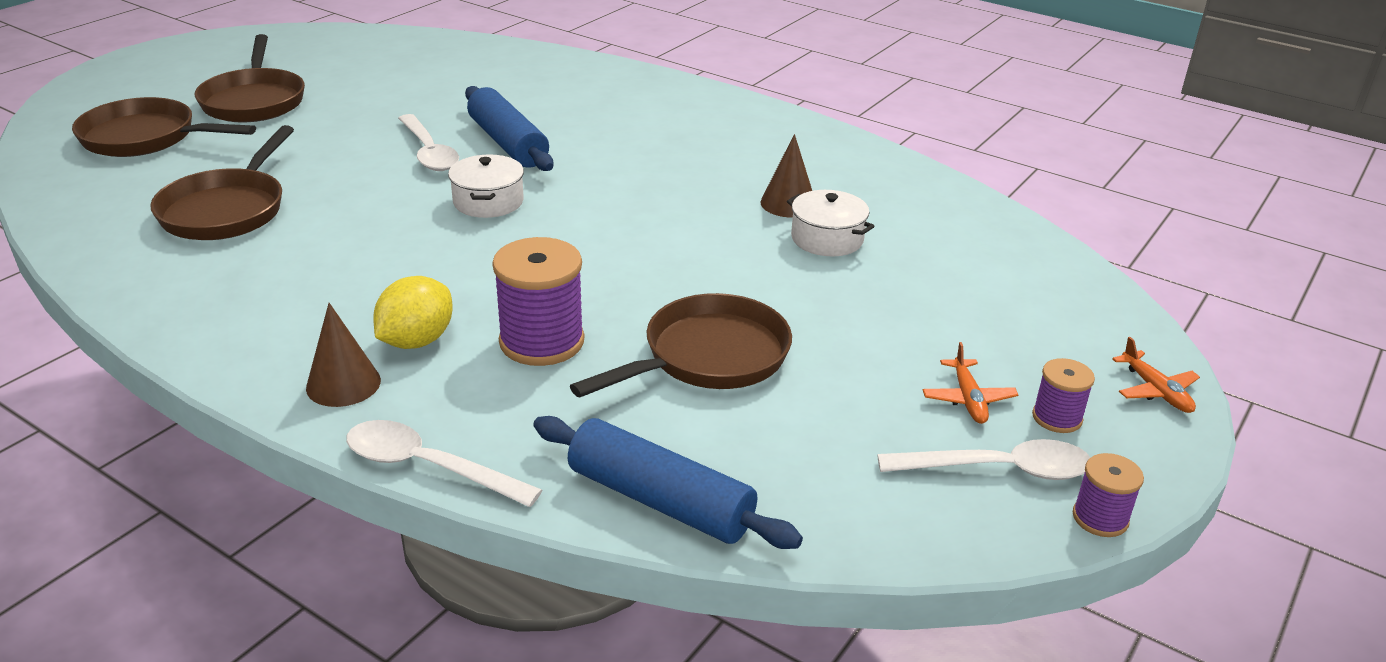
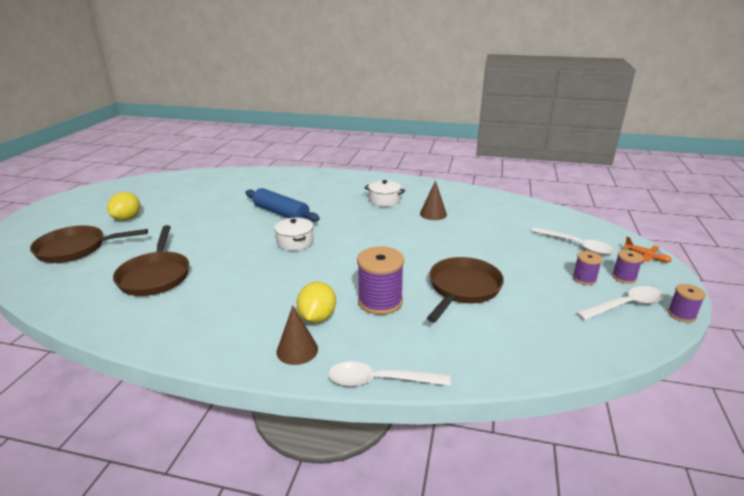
camera: 20 degrees left, 5 degrees down
(254, 100) = (127, 218): brown pan -> yellow lemon
(429, 152) = (245, 225): white spoon -> white spoon (577, 246)
(660, 500) = (505, 363): blue rolling pin -> none
(827, 239) = (463, 225): white pot -> white pot (384, 200)
(968, 399) = (584, 279): orange plane -> purple spool

